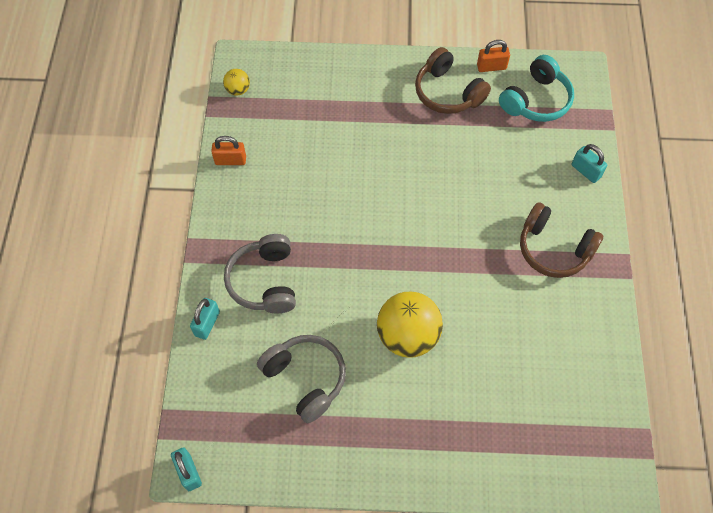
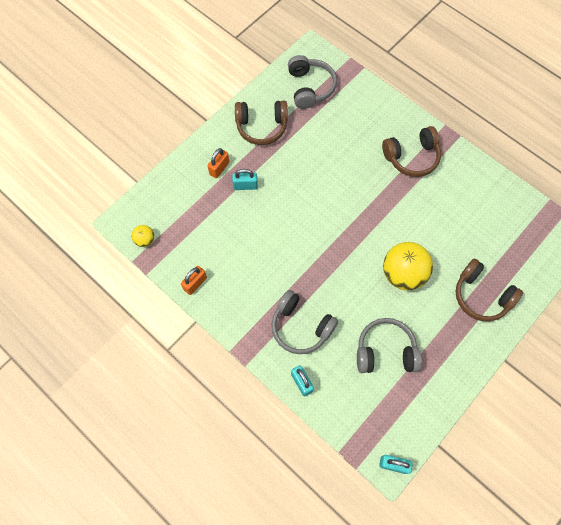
camera: 50 degrees left, 5 degrees up
(455, 433) = (481, 295): none -> brown headphones
(491, 67) = (266, 90): orange padlock -> orange padlock (219, 168)
(536, 100) = (310, 87): turquoise headphones -> grey headphones
(585, 171) = (377, 102): turquoise padlock -> turquoise padlock (245, 186)

